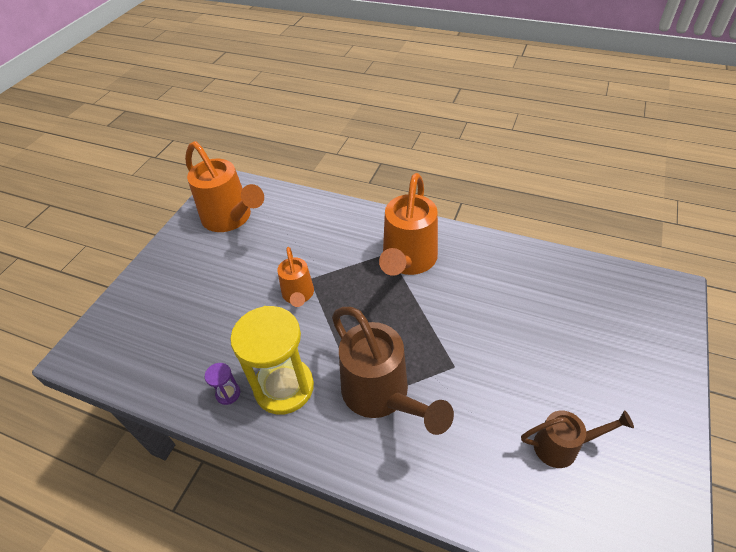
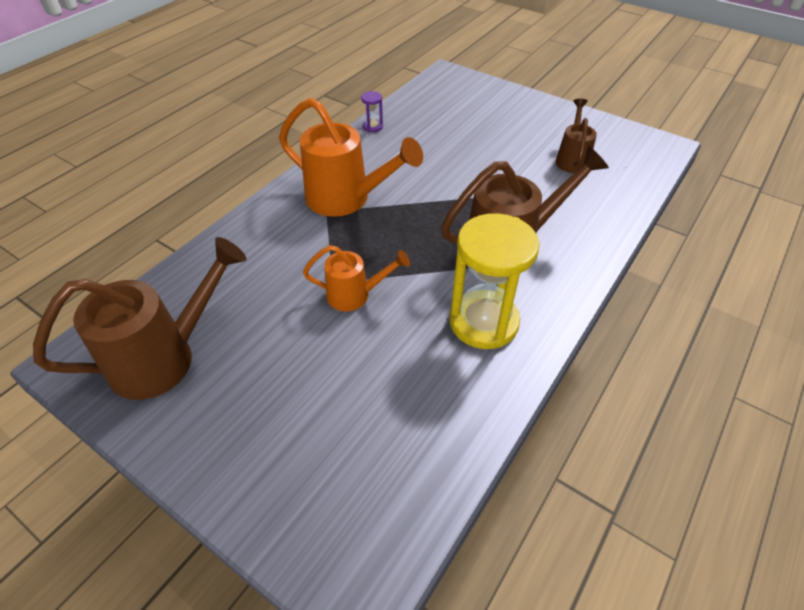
camera: 80 degrees left, 0 degrees up
(228, 393) = (480, 376): purple hourglass -> purple hourglass (372, 127)
(230, 218) = (164, 358): orange watering can -> brown watering can

